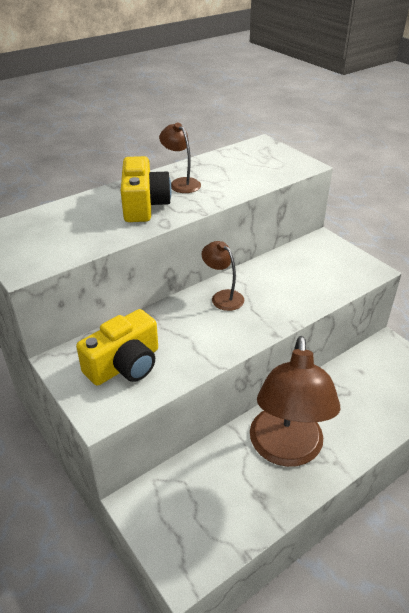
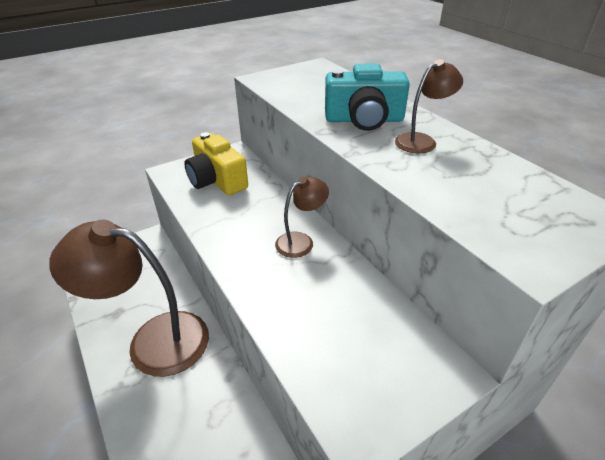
camera: 95 degrees right, 0 degrees up
(144, 205) = (364, 120): yellow camera -> turquoise camera

